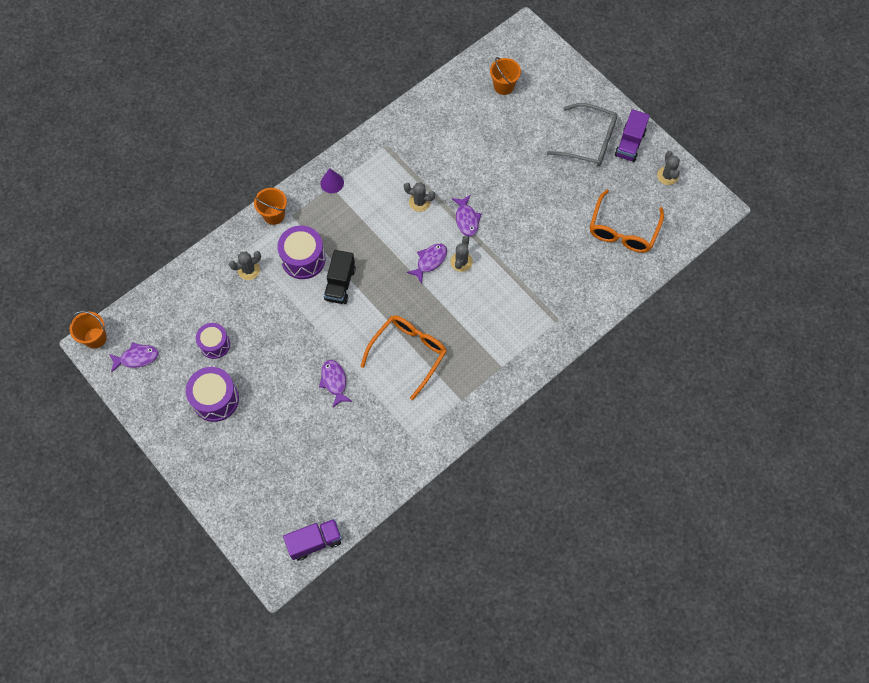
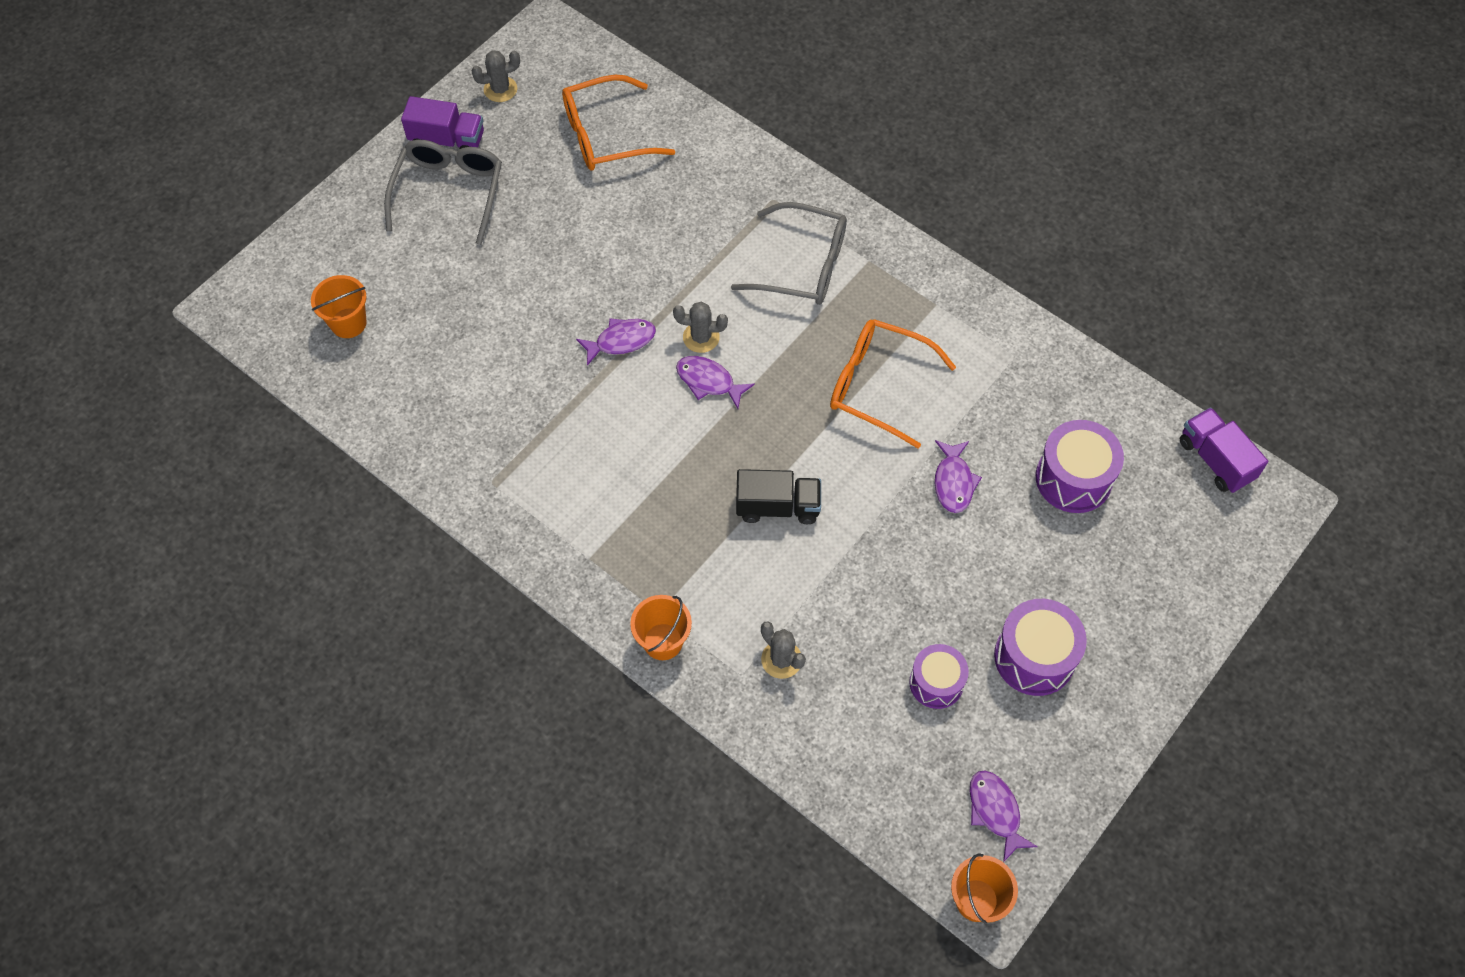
camera: 100 degrees left, 5 degrees down
(303, 259) = (742, 574): purple drum -> purple drum (1073, 478)
(332, 183) = (581, 558): purple cone -> none
(334, 382) = (953, 482): purple fish -> purple fish turned 60 degrees counterclockwise
(419, 202) = (599, 414): grey cactus -> none
(504, 327) = (802, 265): none -> grey glasses
(623, 230) = (605, 135): orange glasses -> orange glasses turned 150 degrees clockwise

